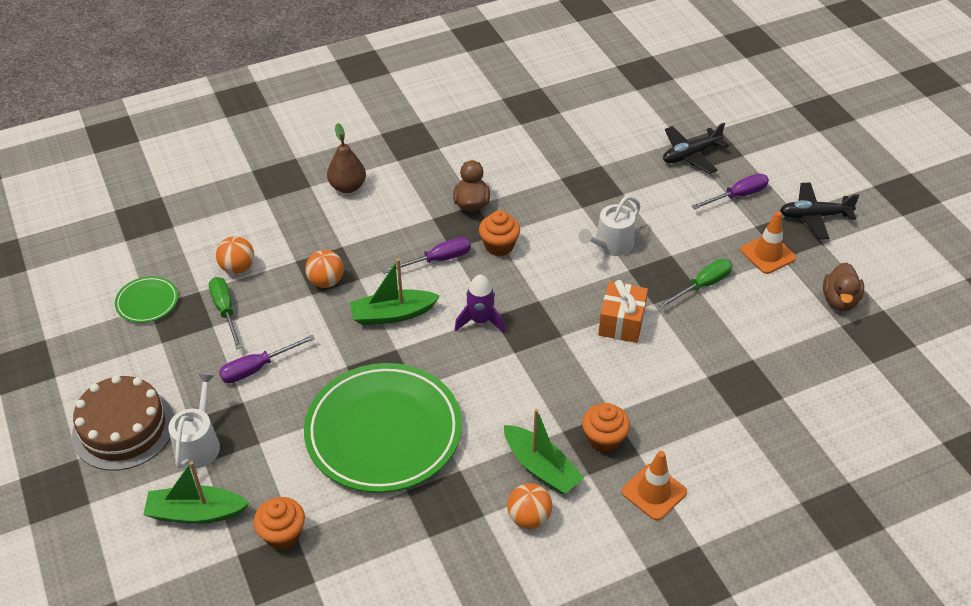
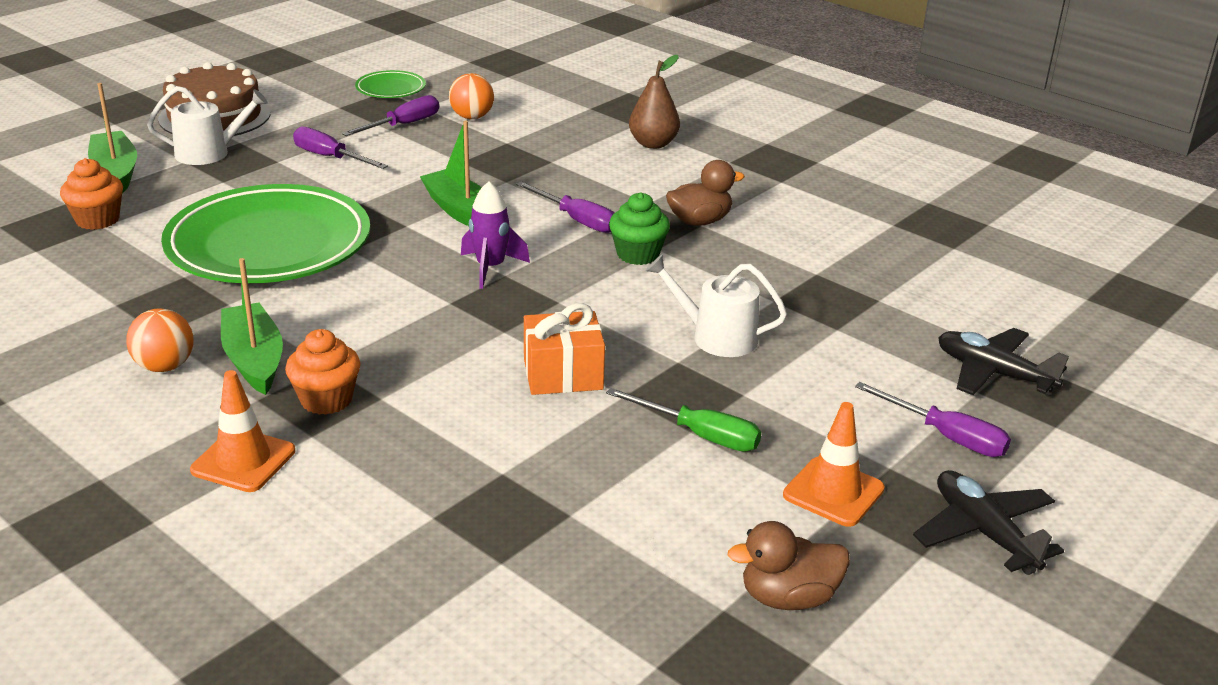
camera: 65 degrees right, 15 degrees down
(225, 311) = (403, 125): green screwdriver -> purple screwdriver
(326, 281) = (487, 164): orange ball -> none
(499, 246) = (638, 254): orange cupcake -> green cupcake
(541, 468) = (254, 359): green boat -> green boat turned 135 degrees clockwise

